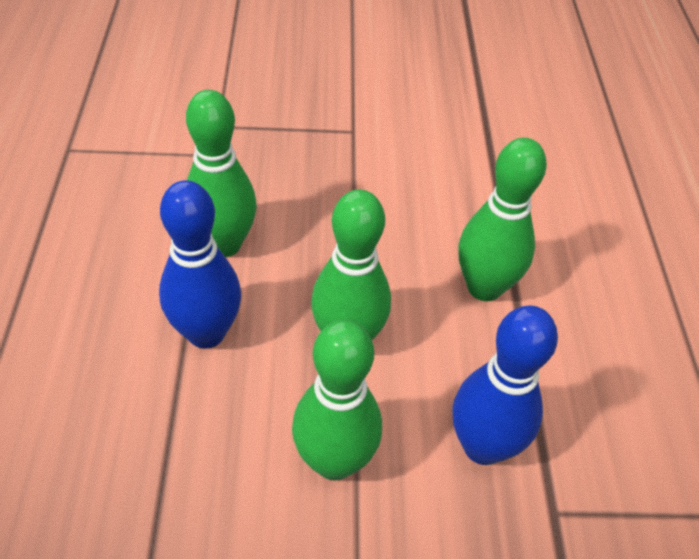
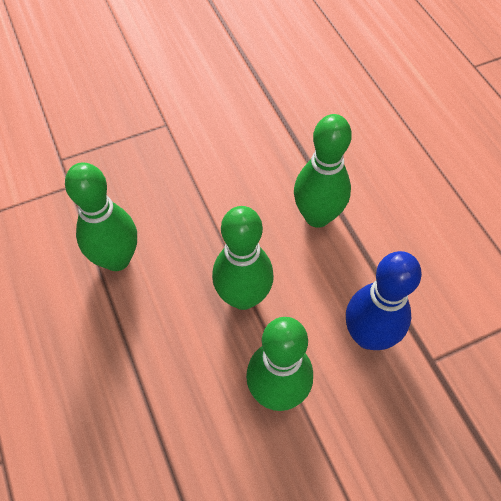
camera: 20 degrees left, 10 degrees up
(206, 333) = (140, 335): blue bowling pin -> none

